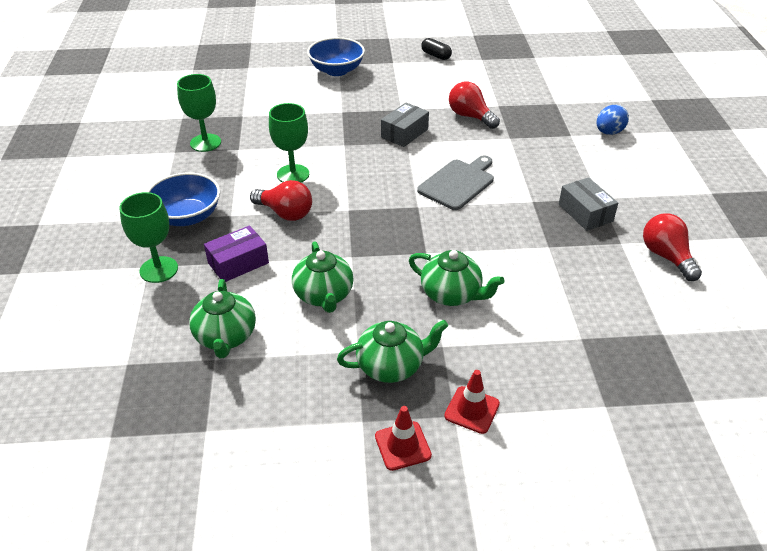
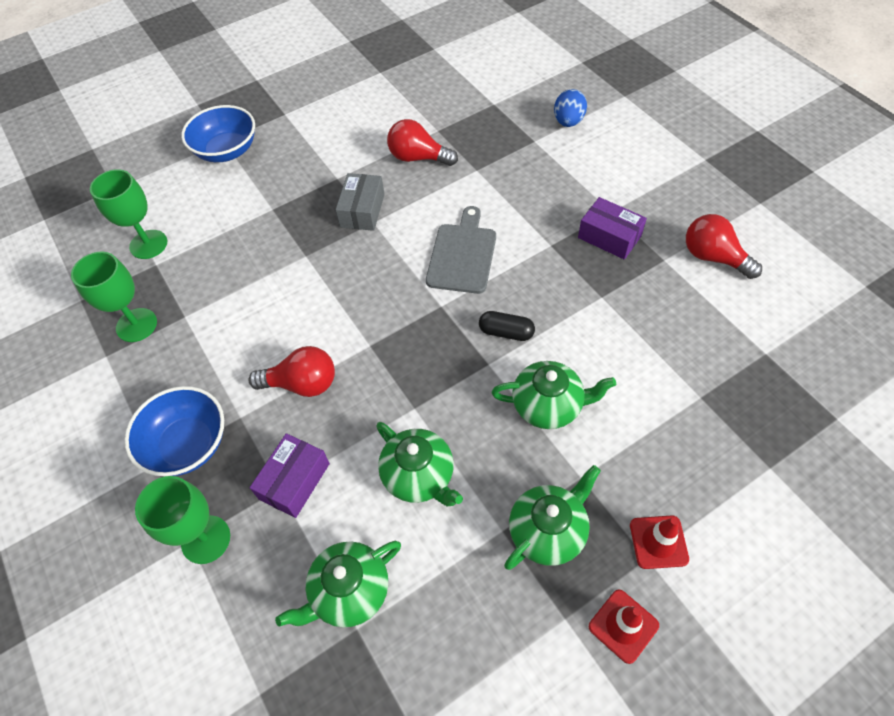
camera: 25 degrees left, 15 degrees up
(225, 337) = (349, 591): green teapot -> green teapot turned 90 degrees clockwise
(293, 174) = (274, 324): green goblet -> green goblet (148, 244)
(436, 55) = (327, 86): black capsule -> black capsule (506, 332)
(585, 213) = (609, 237): grey box -> purple box

